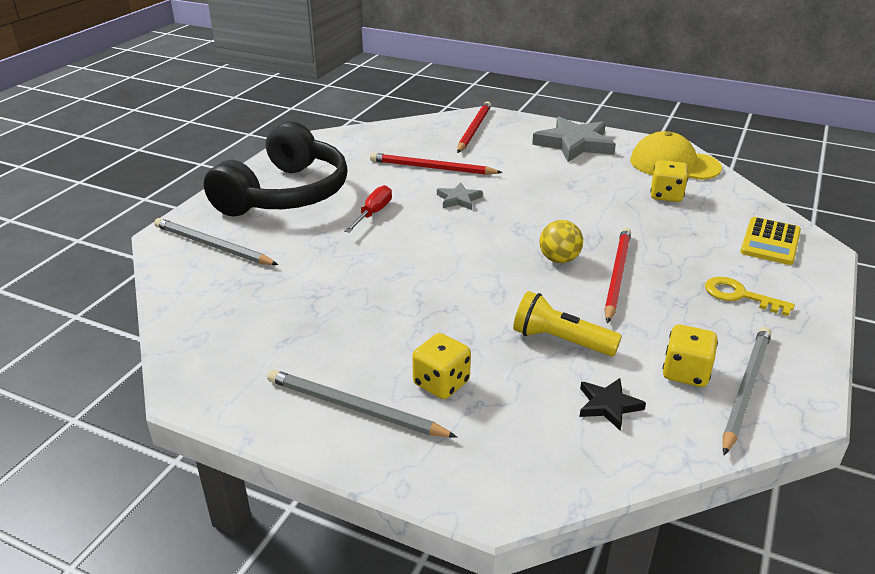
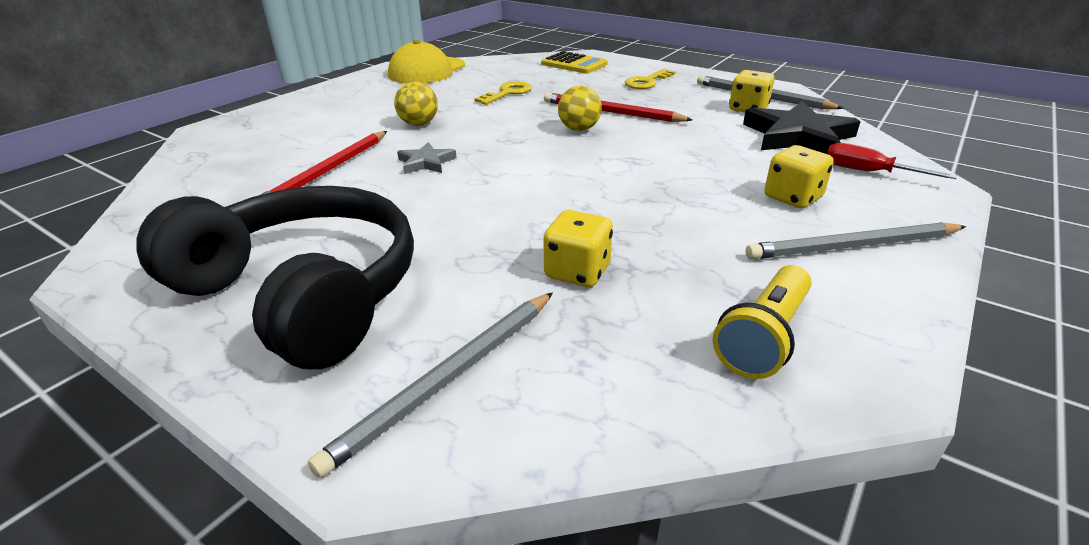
camera: 80 degrees left, 0 degrees up
(354, 408) = (852, 246): grey pencil -> grey pencil turned 45 degrees clockwise
(373, 213) = (425, 217): red screwdriver -> red screwdriver (869, 172)
(474, 129) = (242, 139): red pencil -> none
(533, 184) = (419, 124): none -> yellow ball
(560, 341) = (713, 142): yellow flashlight -> yellow flashlight (764, 337)
(574, 144) = (345, 98): grey star -> none
(608, 405) = (797, 136): black star -> black star, size x2.00
(637, 213) = (507, 93): none -> yellow key
(666, 195) = (483, 80): yellow dice -> yellow dice (577, 272)

